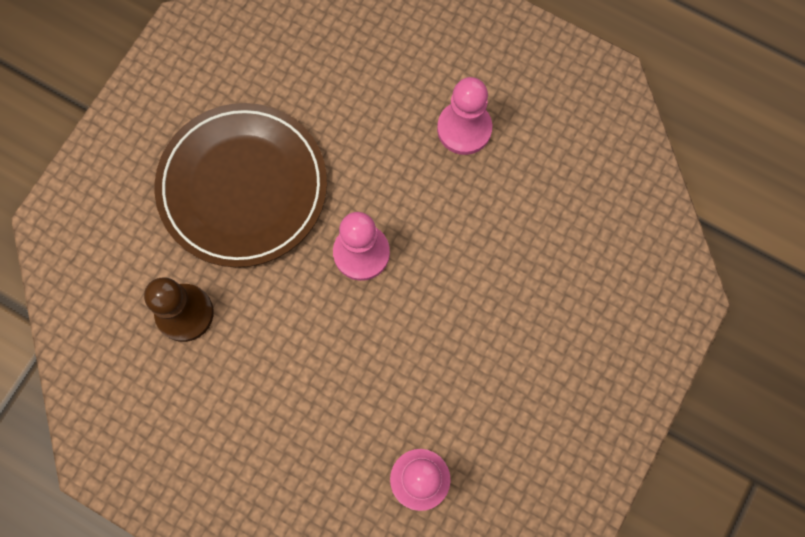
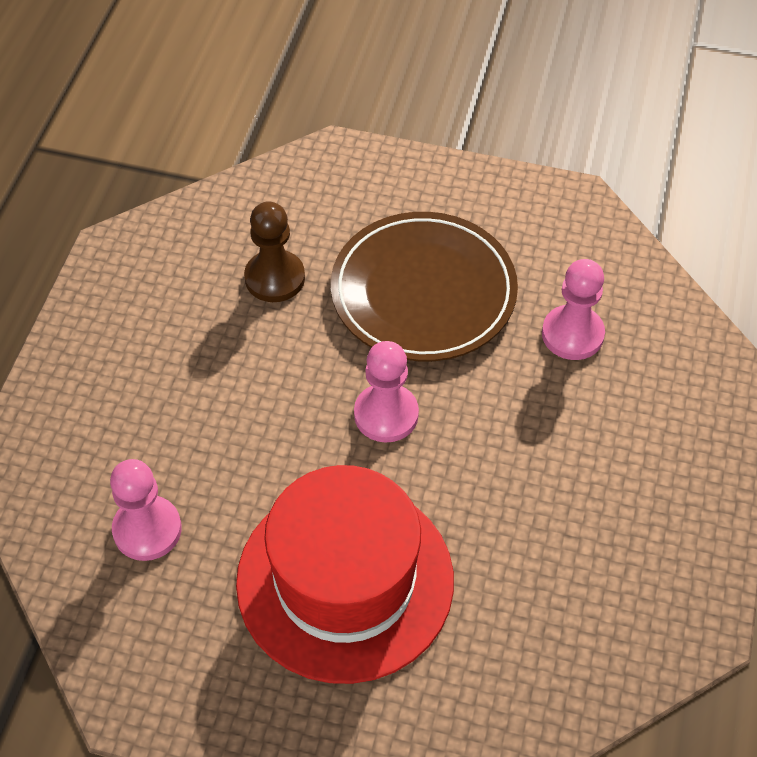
camera: 75 degrees right, 20 degrees down
(464, 129) = (569, 481): pink pawn -> pink pawn (572, 334)
(507, 325) = (345, 580): none -> red hat

